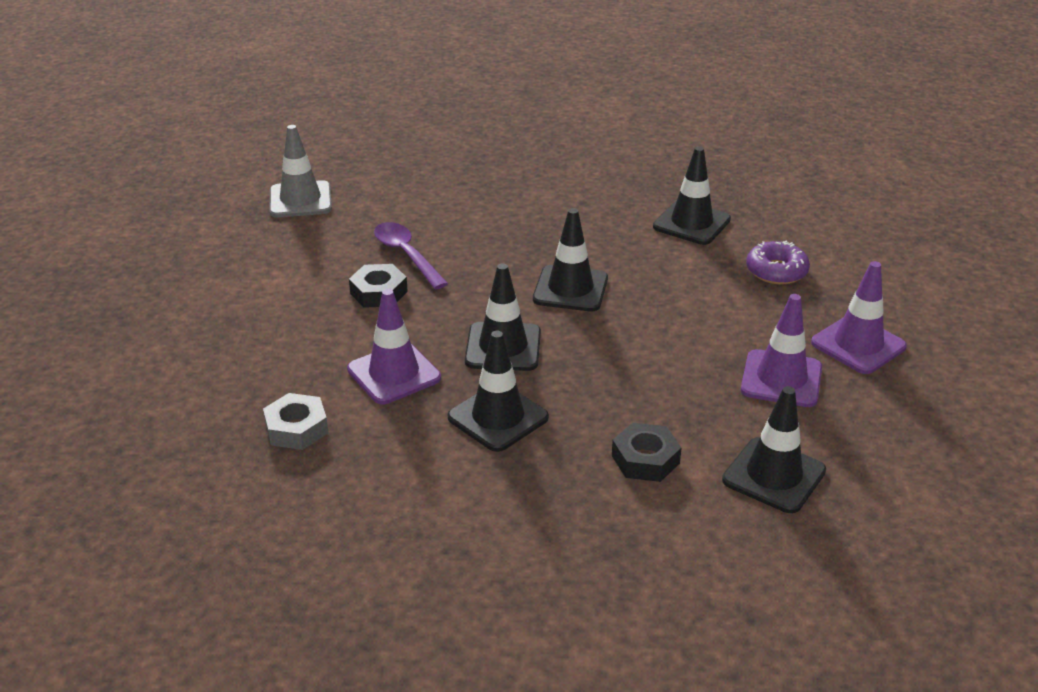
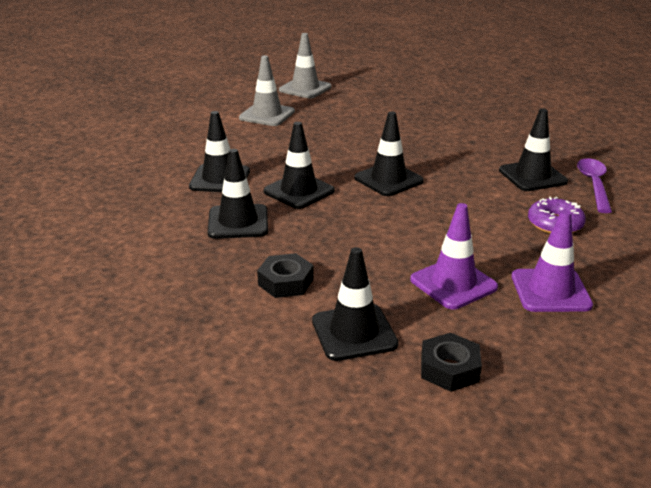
camera: 40 degrees right, 5 degrees down
(297, 428) = (134, 182): grey nut -> none
(312, 259) = (267, 115): none -> grey traffic cone
(378, 292) = (275, 141): black nut -> black nut (449, 369)
(394, 374) = (220, 179): purple traffic cone -> black traffic cone
(406, 255) = (319, 130): purple spoon -> purple spoon (593, 185)

